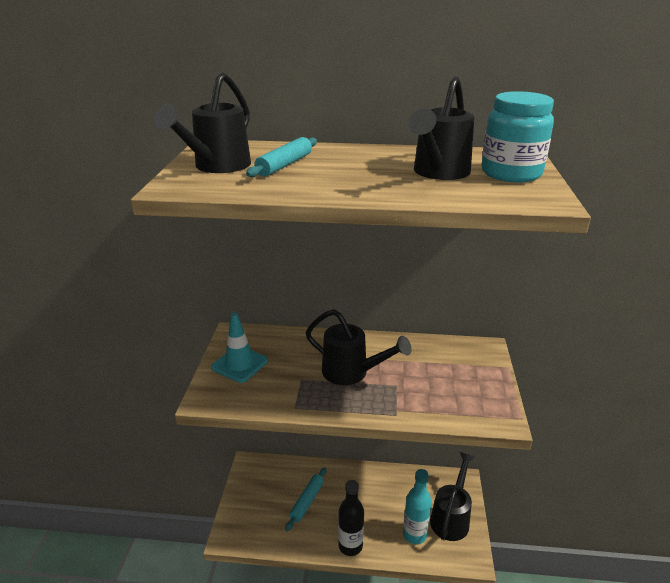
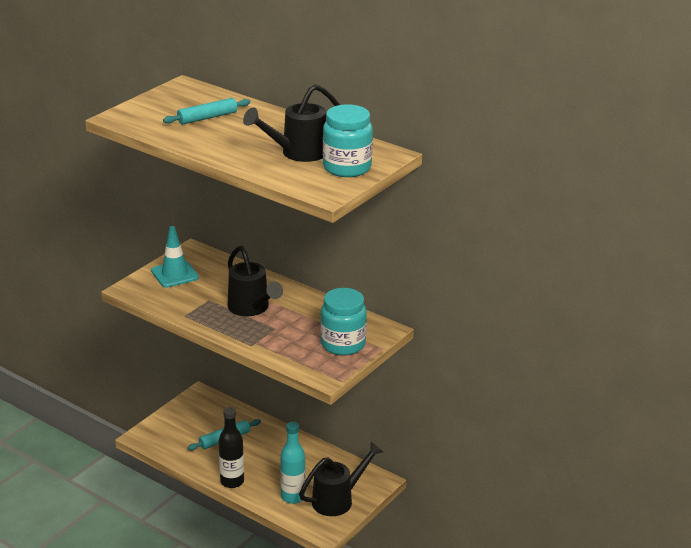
camera: 30 degrees right, 0 degrees up
(217, 167) = (162, 107): black watering can -> none
(473, 377) = (343, 344): none -> turquoise jar

